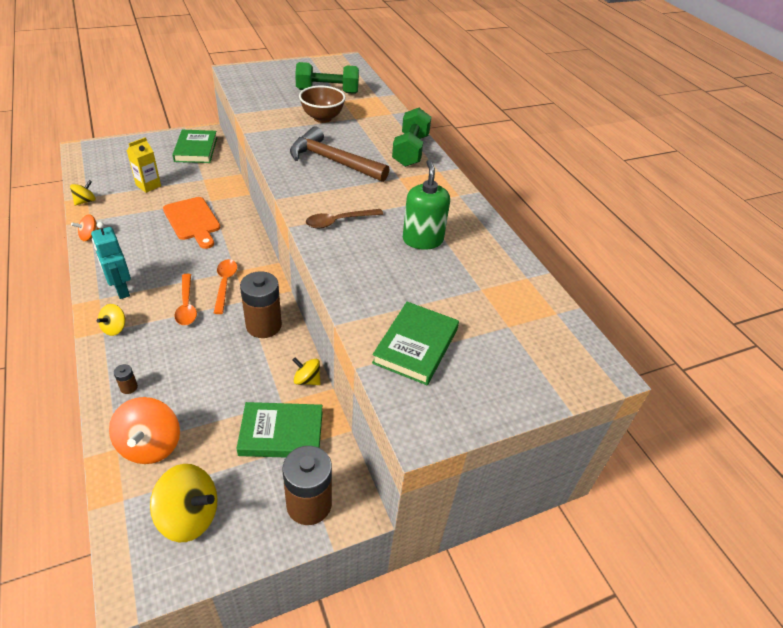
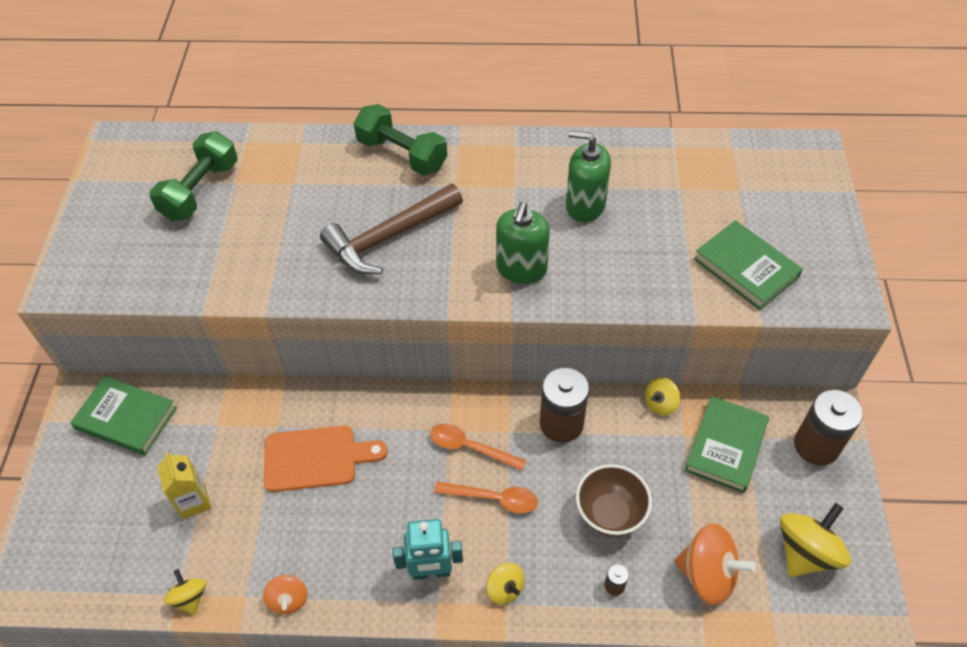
camera: 60 degrees left, 10 degrees up
(322, 118) = (273, 217): brown bowl -> brown bowl (610, 514)
(339, 221) = (521, 269): brown spoon -> green soap dispenser

